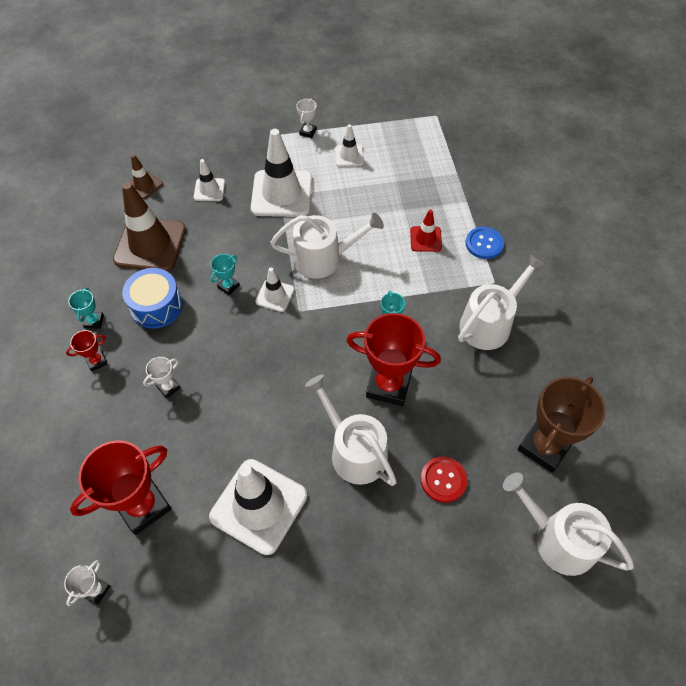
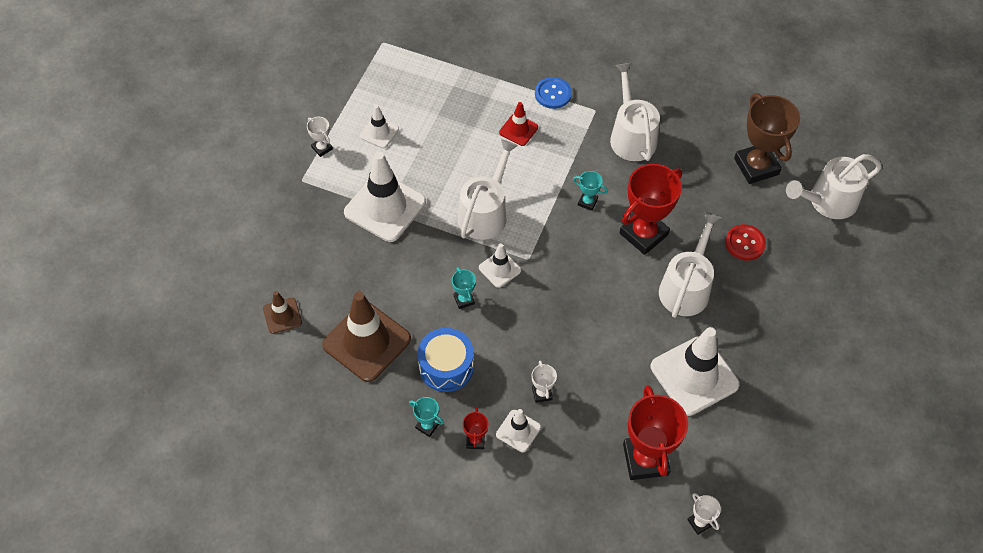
camera: 60 degrees left, 0 degrees up
(209, 190) = (333, 263): white traffic cone -> white traffic cone (518, 431)
(354, 450) = (686, 287): white watering can -> white watering can turned 120 degrees clockwise

